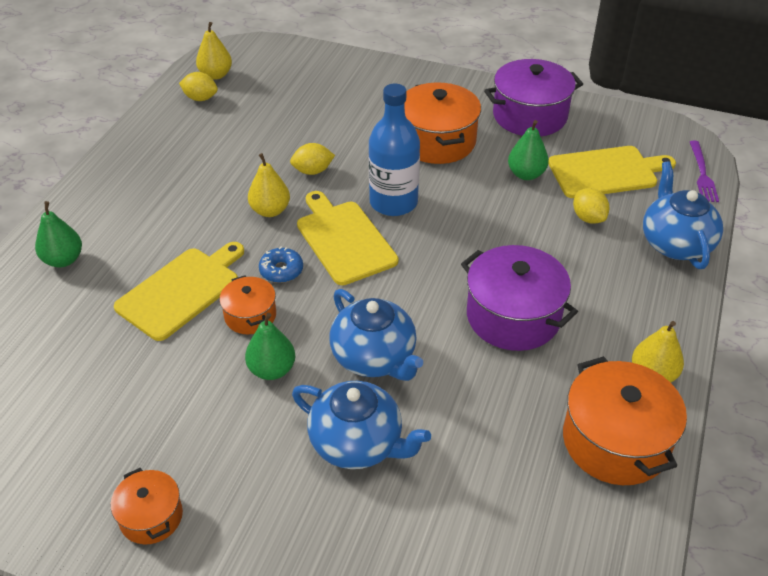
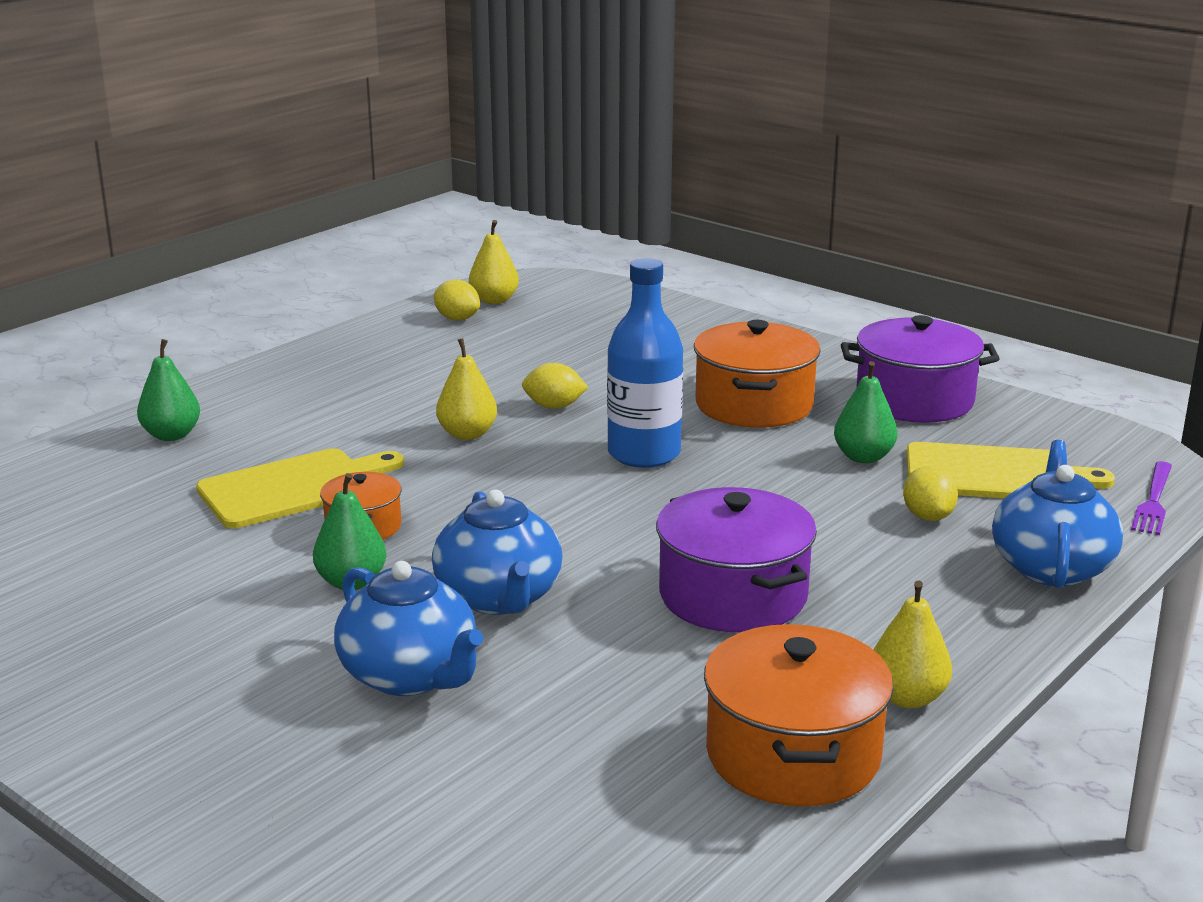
camera: 20 degrees right, 20 degrees down
(151, 517) = (90, 685): orange pot -> none
(281, 270) = (438, 492): blue donut -> none
(344, 240) = (546, 478): yellow cutting board -> none

